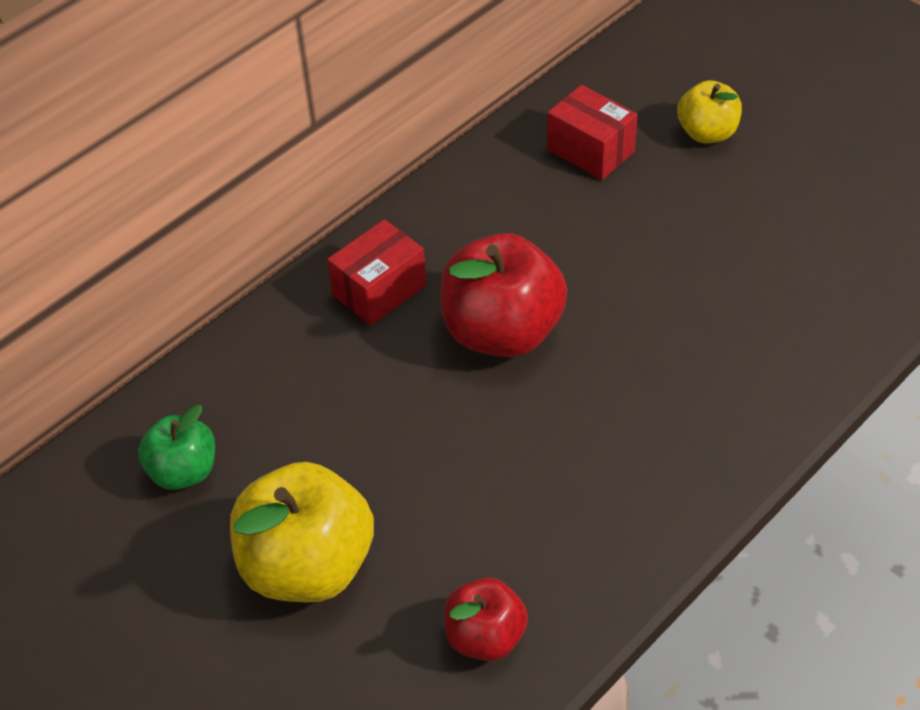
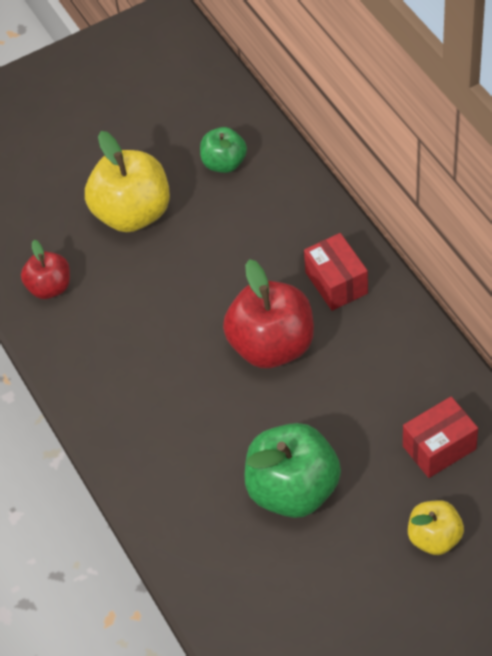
camera: 110 degrees right, 5 degrees up
(705, 261) = (293, 490): none -> green apple

